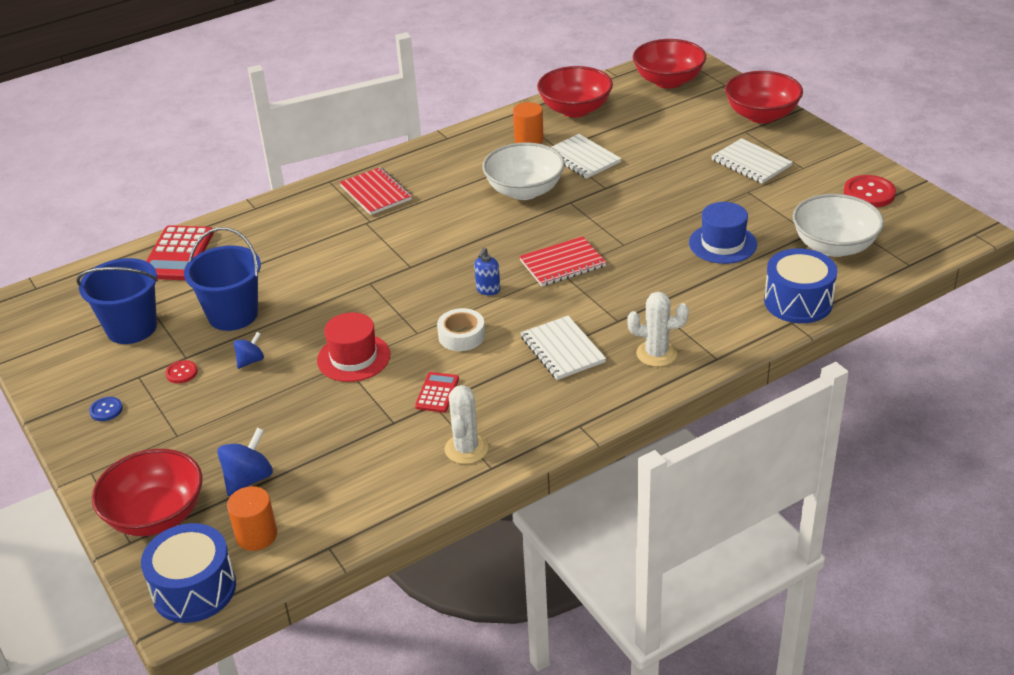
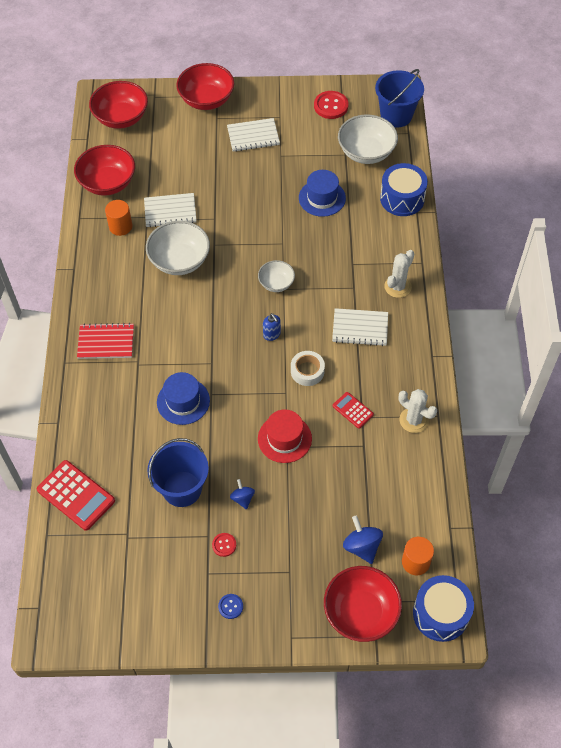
camera: 60 degrees left, 20 degrees up
(131, 328) = (146, 558): blue bucket -> blue bucket (396, 115)
(344, 269) = (183, 401): none -> blue hat
(562, 263) = (276, 283): red notebook -> white bowl

